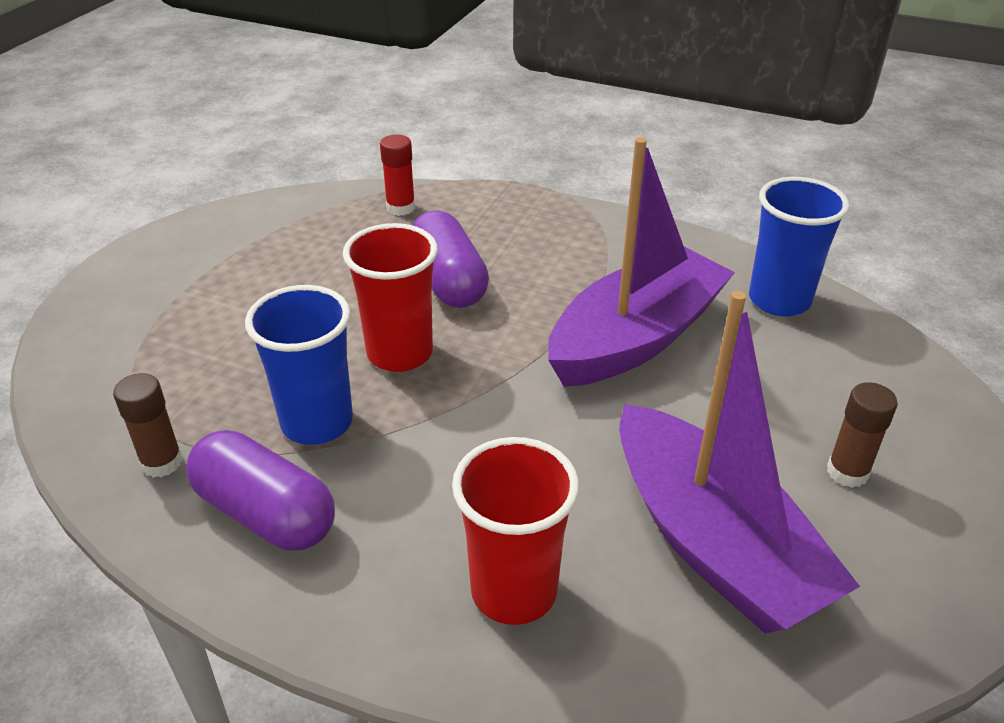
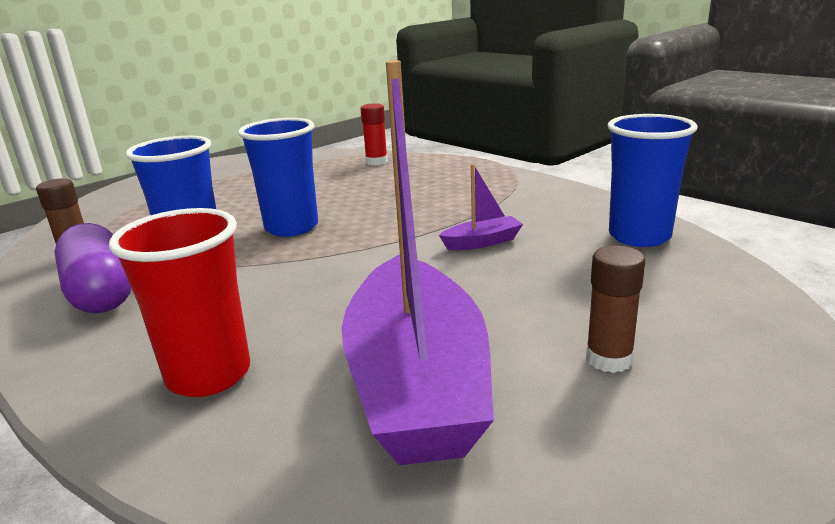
camera: 25 degrees right, 15 degrees down
(400, 353) = (291, 227): red cup -> blue cup
(448, 281) = (368, 197): purple capsule -> none
(636, 338) = (482, 242): purple boat -> purple boat, size x0.40

